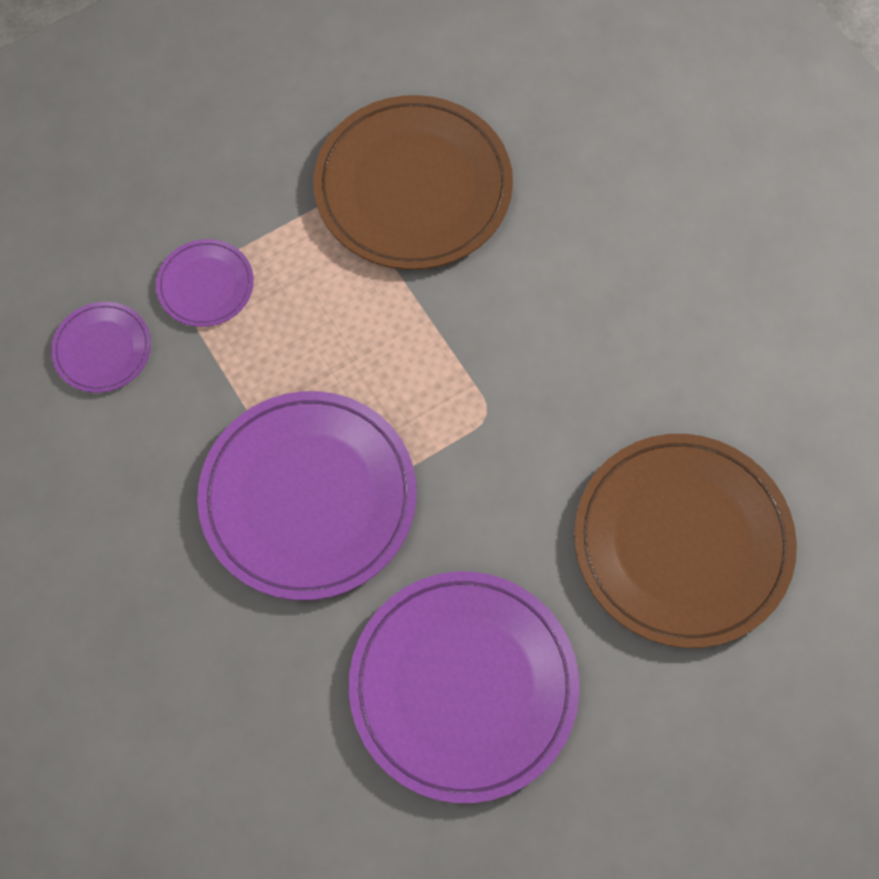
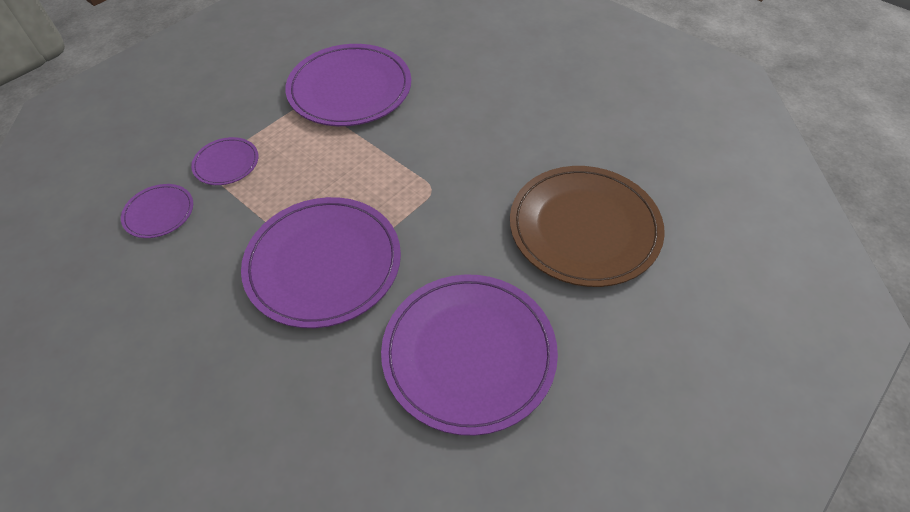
camera: 15 degrees left, 15 degrees down
(413, 187) = (350, 89): brown plate -> purple plate

